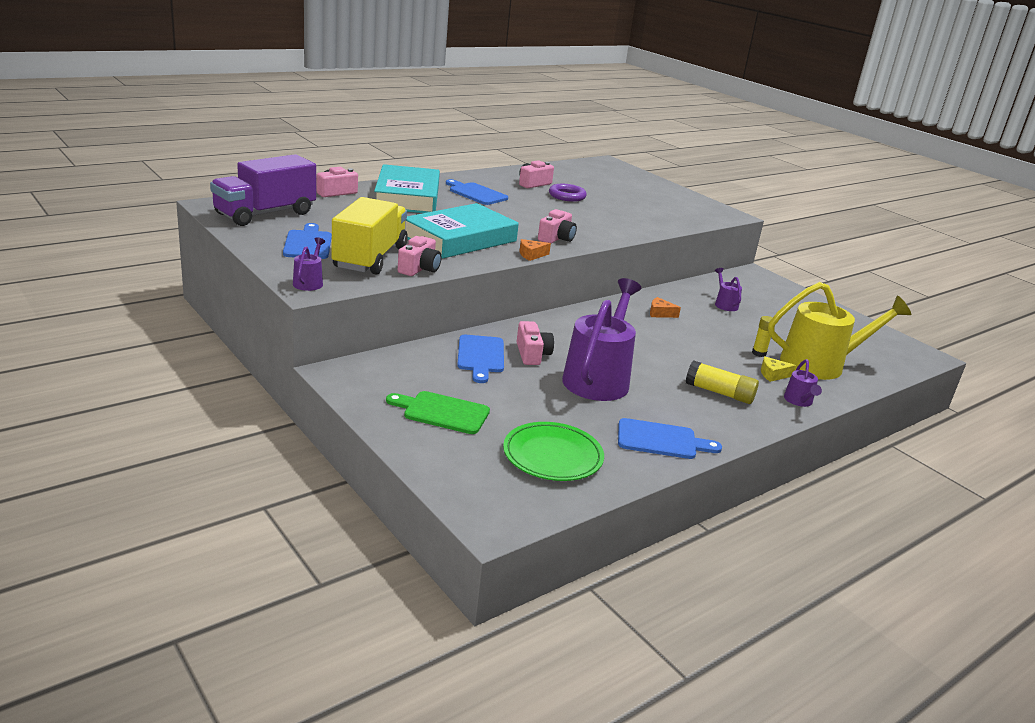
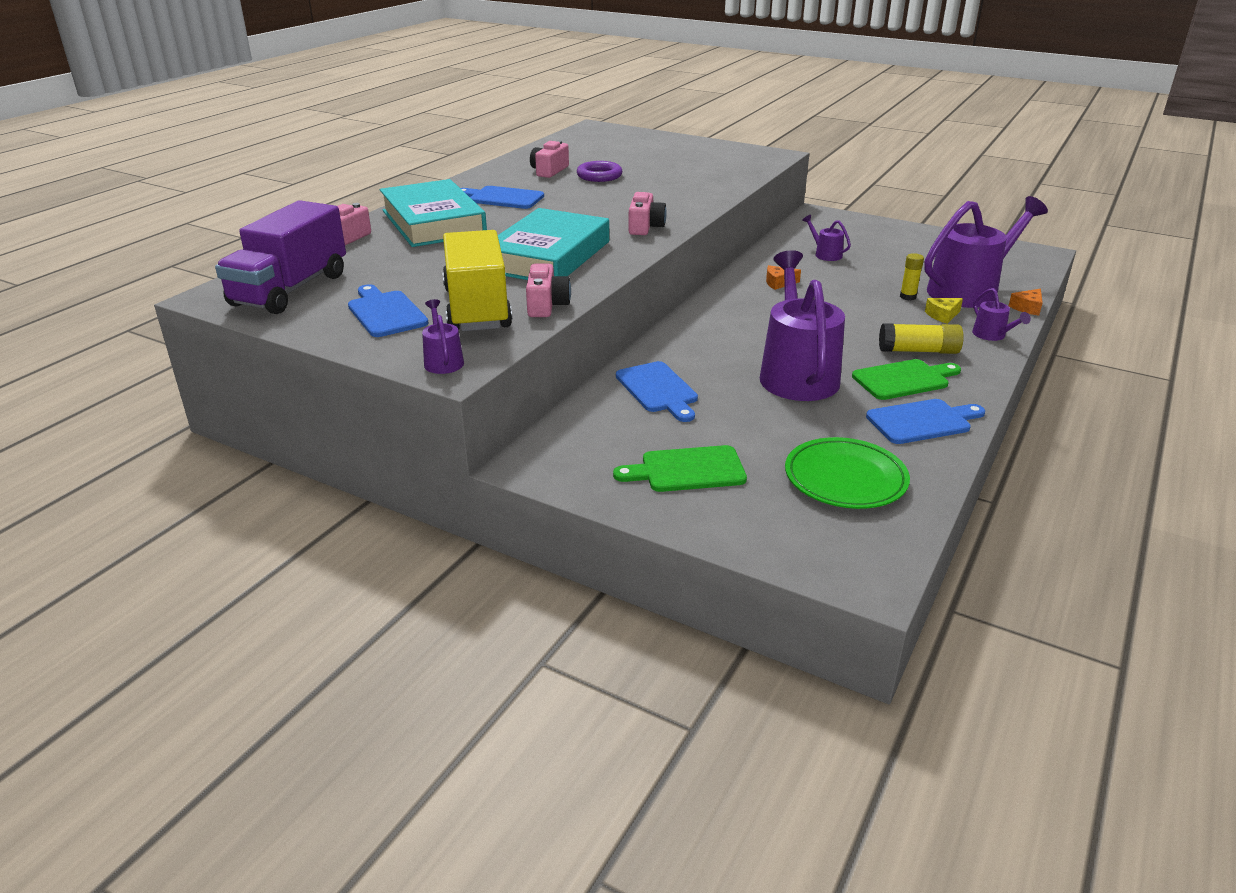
camera: 20 degrees left, 5 degrees up
(531, 255) = (642, 253): orange cheese -> orange cheese (1027, 308)
(532, 354) = (706, 369): pink camera -> none
(681, 408) = (904, 379): none -> green cutting board
(820, 364) = (968, 291): yellow watering can -> purple watering can

